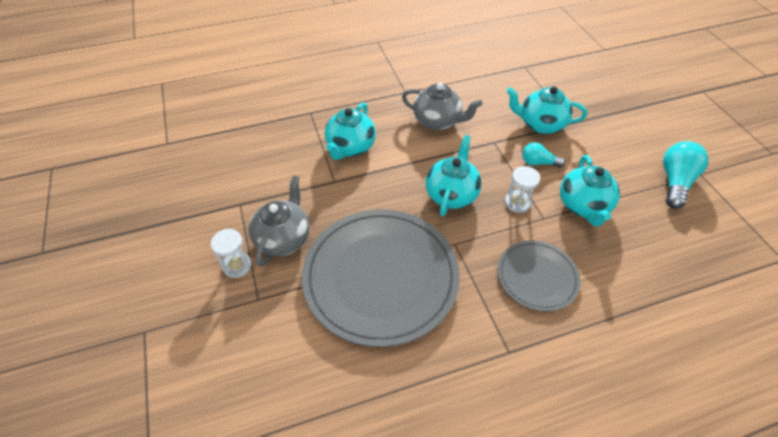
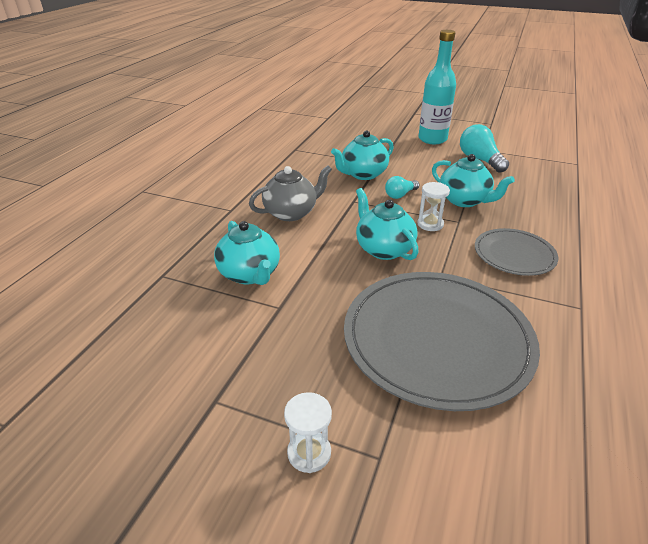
camera: 50 degrees left, 15 degrees down
(283, 238) = (312, 387): grey teapot -> none
(667, 130) = (432, 139): none -> turquoise bottle

